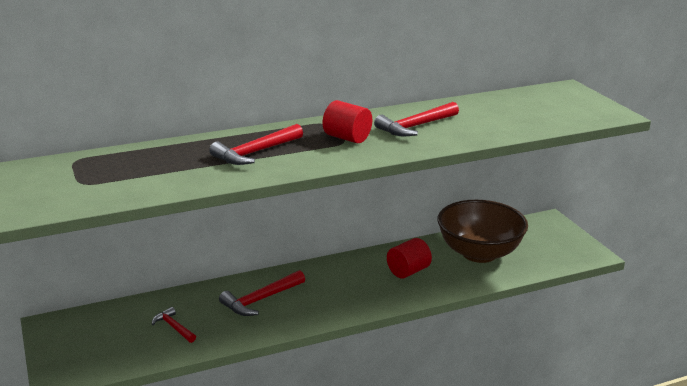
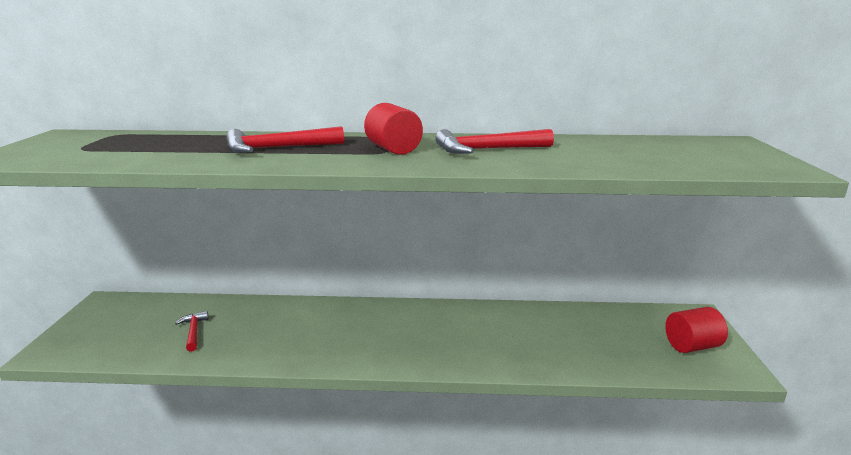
camera: 25 degrees right, 5 degrees down
(261, 300) = (299, 326): red hammer -> none
(408, 271) = (479, 334): red cylinder -> red cylinder (692, 346)
(479, 253) = (580, 333): brown bowl -> none

